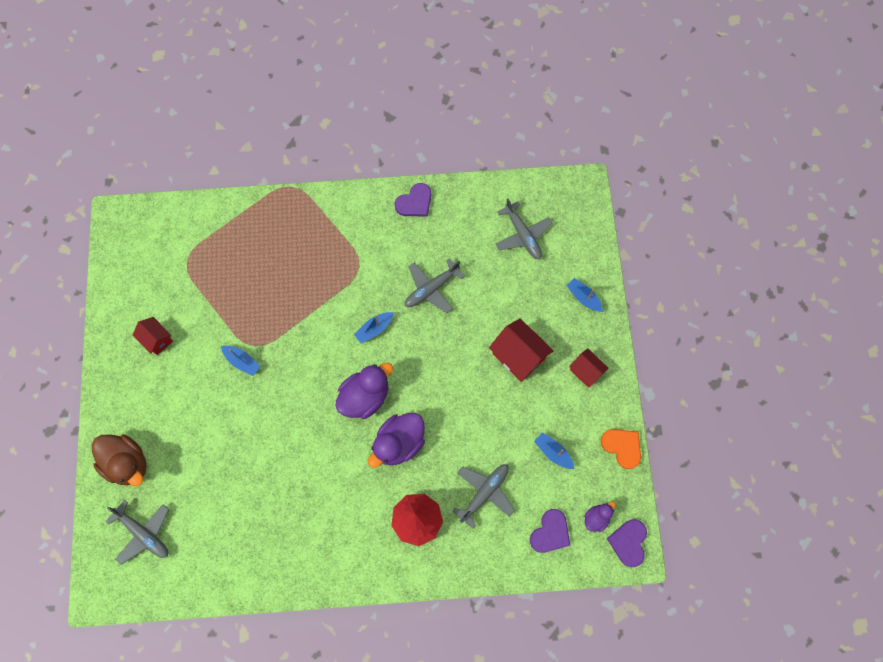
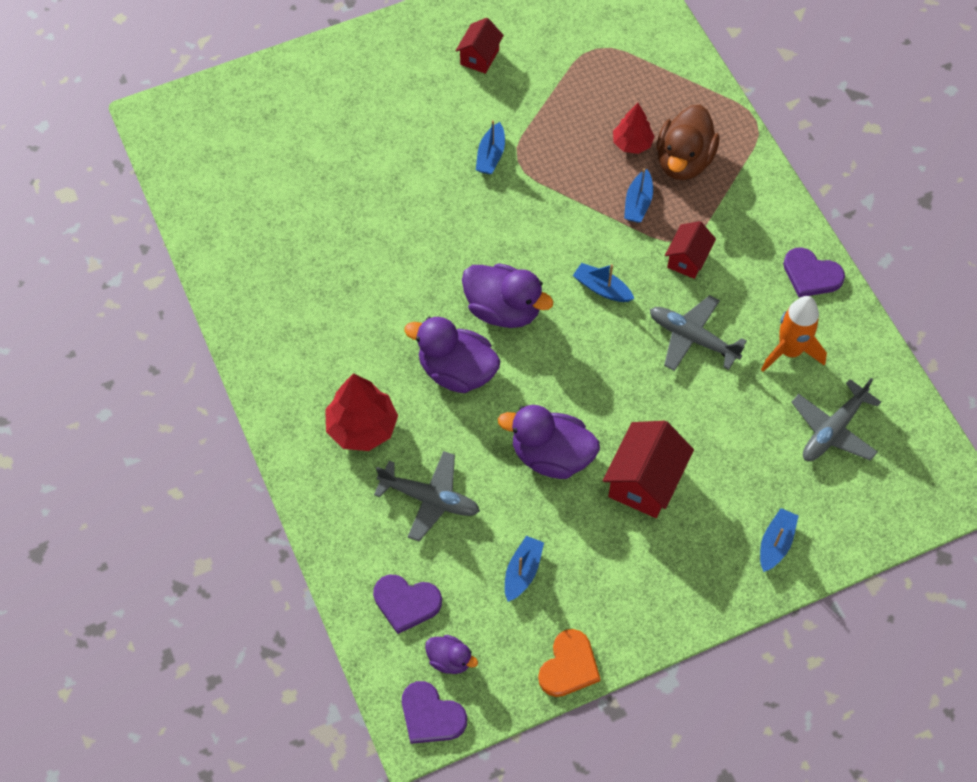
camera: 70 degrees right, 10 degrees down
(127, 463) = (315, 86): brown duck -> brown duck (683, 161)
(143, 533) = (237, 134): grey plane -> none
(273, 268) = (632, 144): none -> red tree
(320, 282) = (638, 203): none -> blue boat
(462, 237) = (789, 351): none -> orange rocket
(481, 405) = (551, 456): none -> purple duck
(586, 371) = (662, 581): red house -> red house (687, 259)
(628, 542) = (431, 715): purple heart -> purple heart turned 135 degrees counterclockwise

